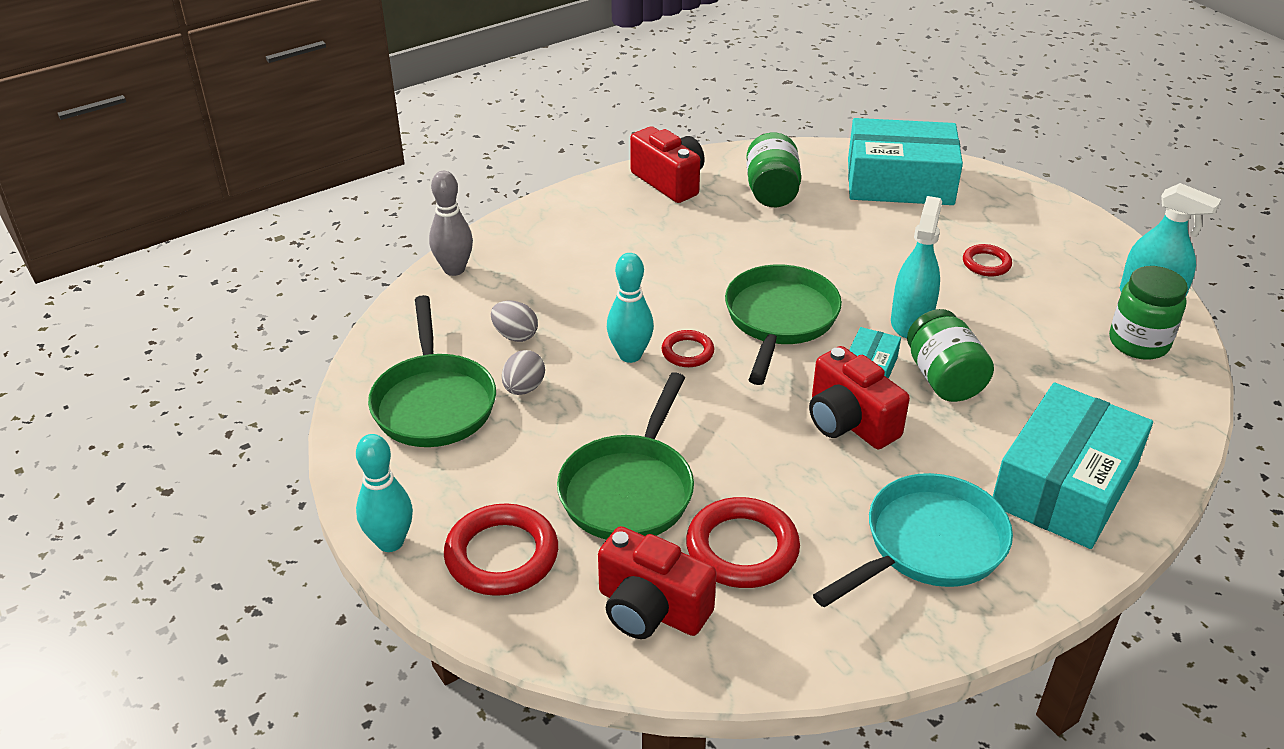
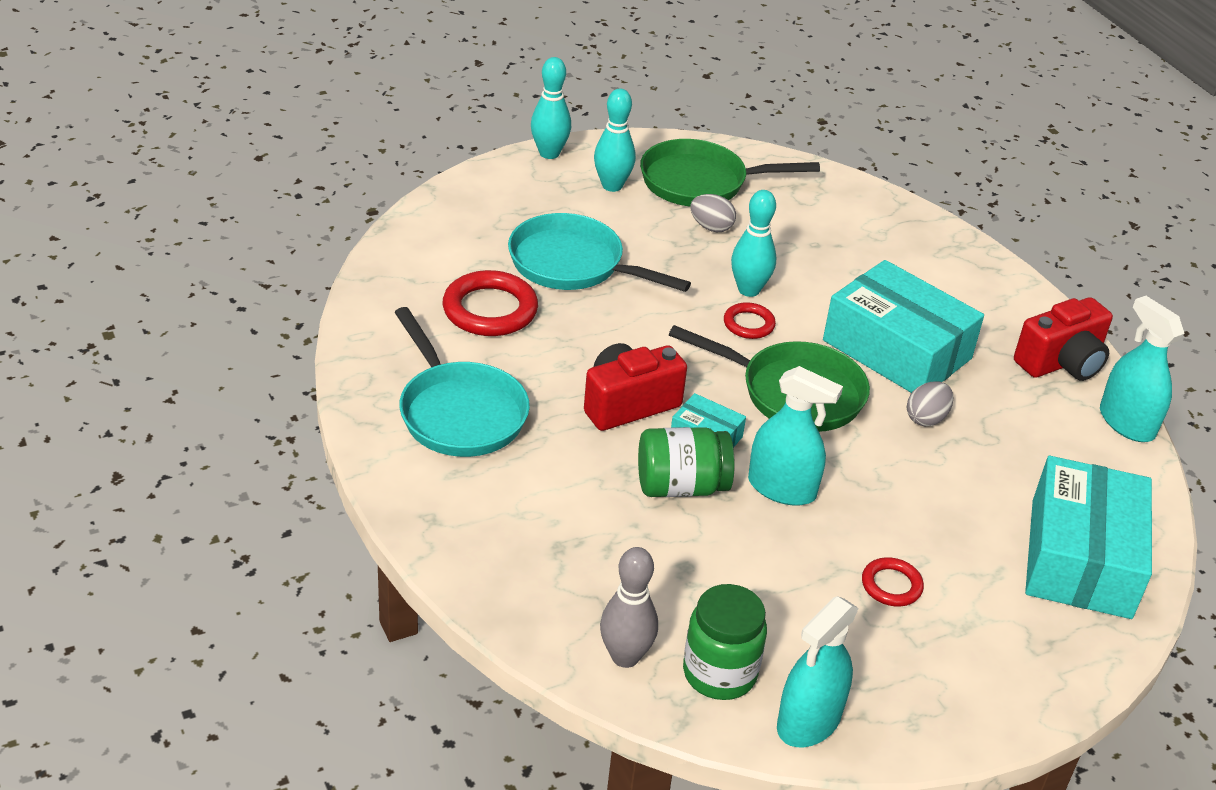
camera: 95 degrees right, 0 degrees up
(454, 269) = (890, 207): grey bowling pin -> grey bowling pin (625, 656)
(456, 475) = (612, 186): none -> turquoise bowling pin
(502, 555) = (520, 198): red ring -> none
(515, 335) = (786, 230): grey egg -> grey egg (926, 418)
(629, 490) = (573, 264): green pan -> turquoise pan
(651, 609) = (444, 256): red camera -> none
(733, 156) = (1126, 423): none -> turquoise spray bottle
(772, 192) = (1045, 438): green jar -> none
(1064, 486) = (505, 525): turquoise box -> turquoise box (897, 349)

